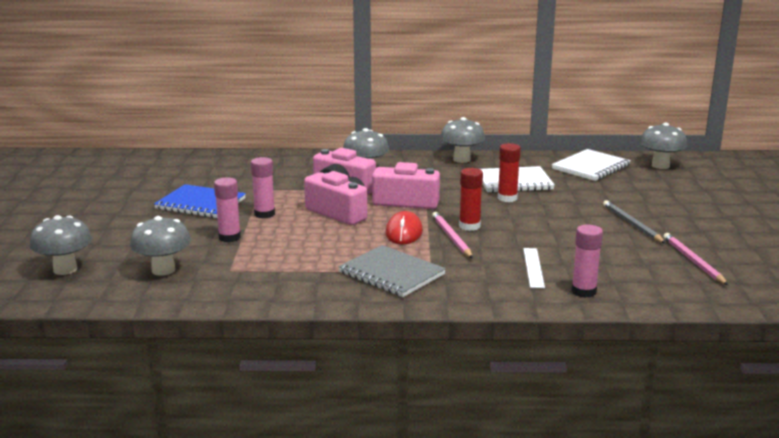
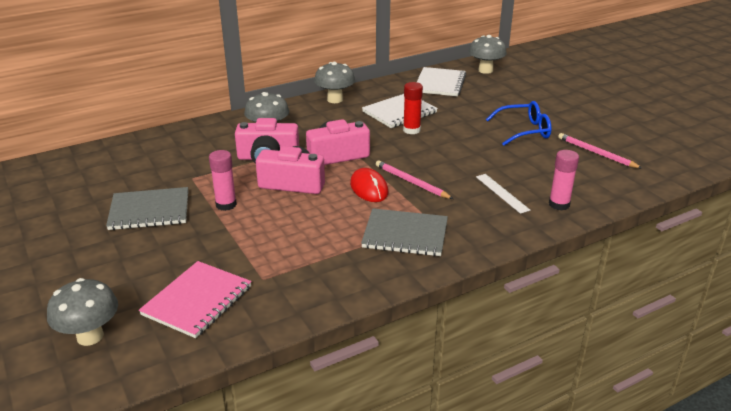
camera: 30 degrees left, 10 degrees up
(163, 270) = (197, 301): grey mushroom -> pink notebook
(200, 204) = (149, 211): blue notebook -> grey notebook
(229, 237) = (221, 241): pink glue stick -> none
(469, 226) = (413, 166): red glue stick -> none
(631, 224) = (524, 131): grey pencil -> blue glasses

